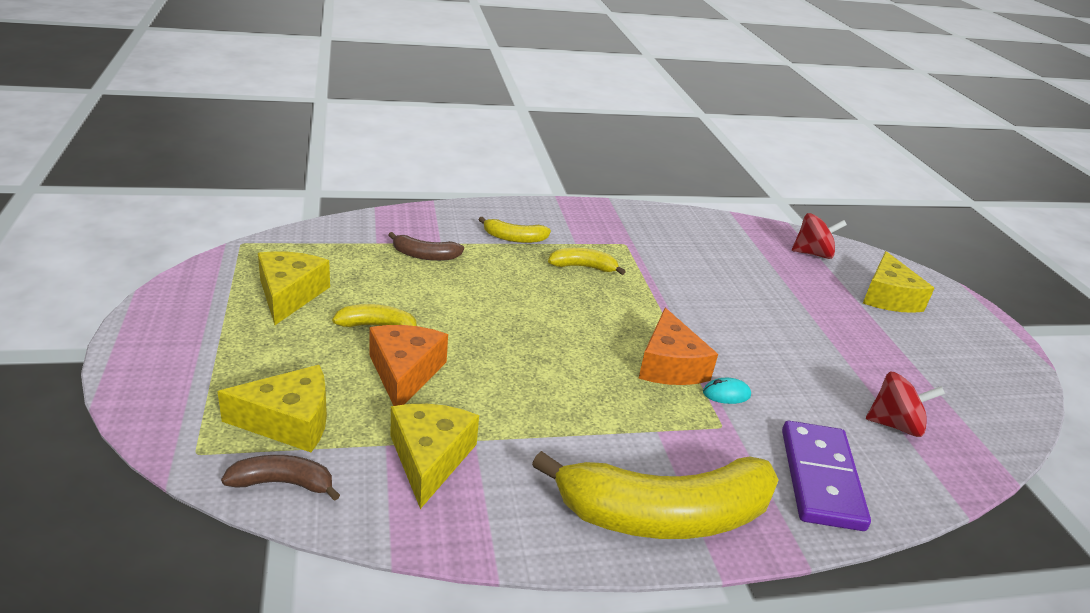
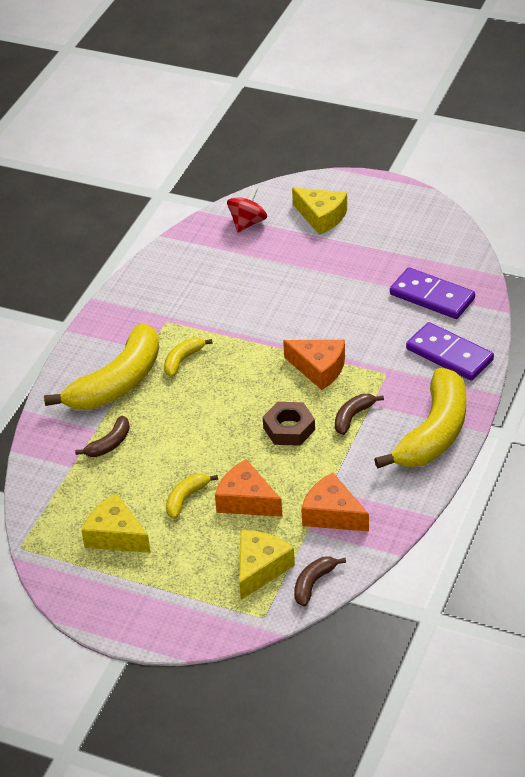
camera: 50 degrees left, 10 degrees up
(430, 458) = (332, 514): yellow cheese -> orange cheese
(514, 238) = (117, 383): yellow banana -> yellow banana, size x2.22
(551, 371) = (289, 428): none -> brown nut
(619, 420) = (353, 417): none -> brown banana
(726, 394) = (361, 356): turquoise mouse -> none
(894, 424) = (432, 296): red spinning top -> purple domino

